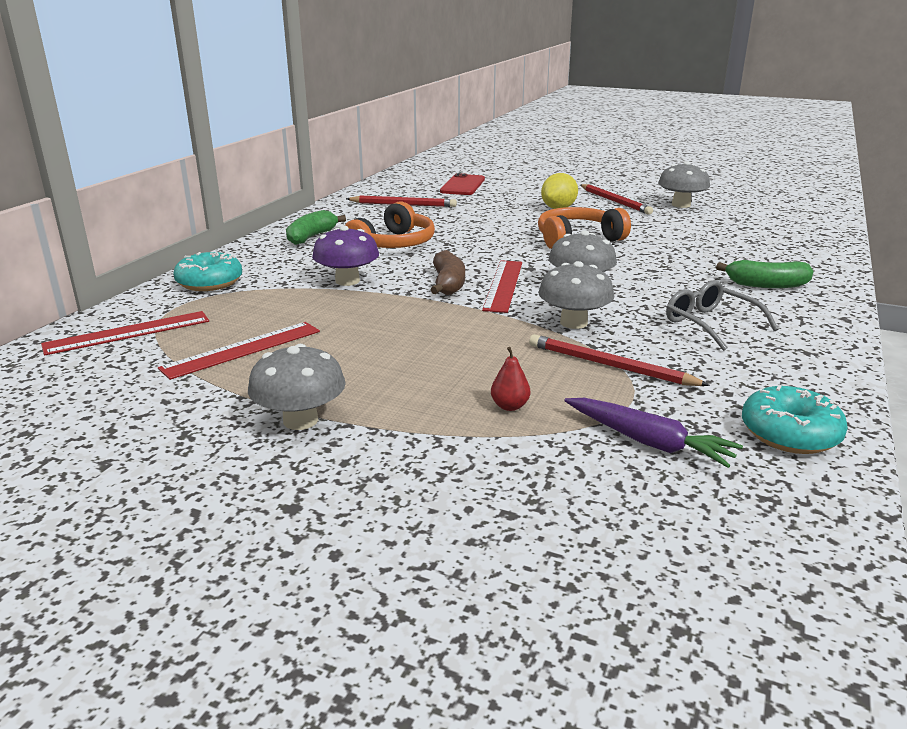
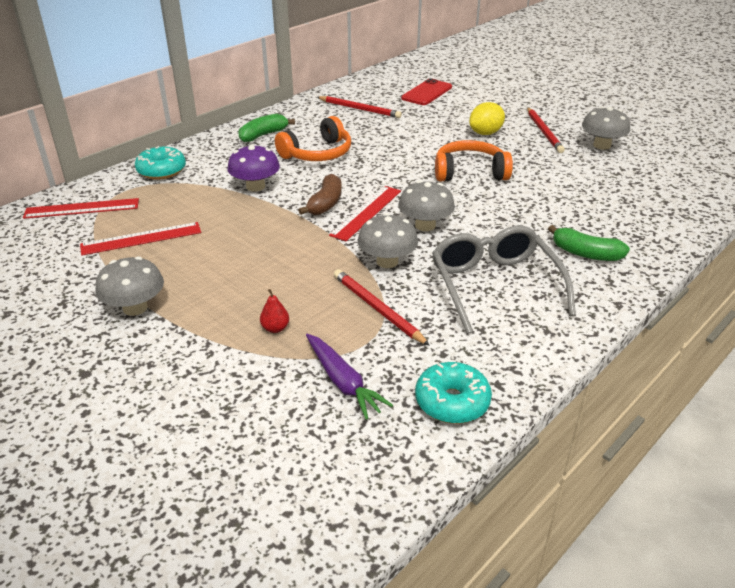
camera: 20 degrees right, 10 degrees up
(710, 324) = (495, 285): grey glasses -> grey glasses, size x1.61

